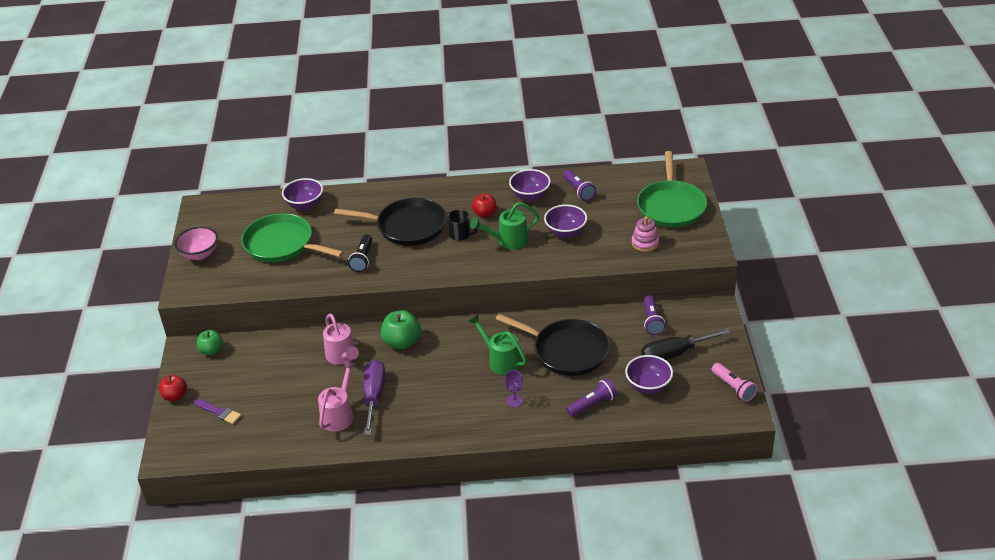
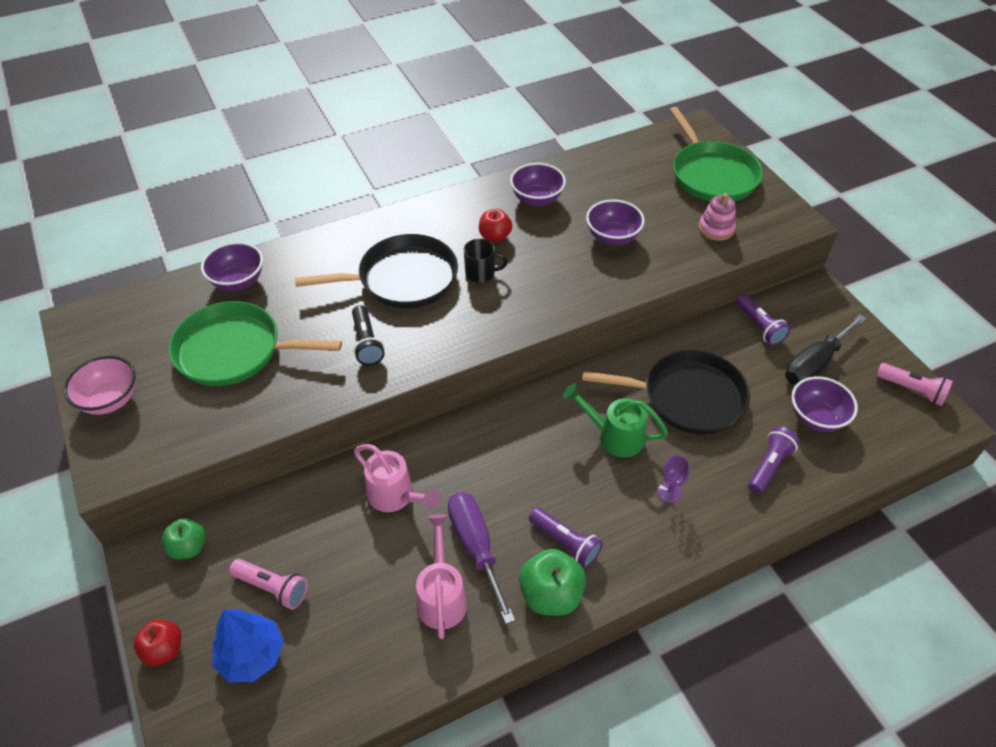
camera: 25 degrees left, 10 degrees up
(219, 412) = (251, 655): purple brush -> blue tree
(247, 383) = (273, 588): none -> pink flashlight
(402, 342) = (467, 448): green apple -> green apple (551, 595)
(508, 241) = (548, 266): green watering can -> none
(578, 190) = (591, 179): purple flashlight -> purple flashlight (565, 543)

